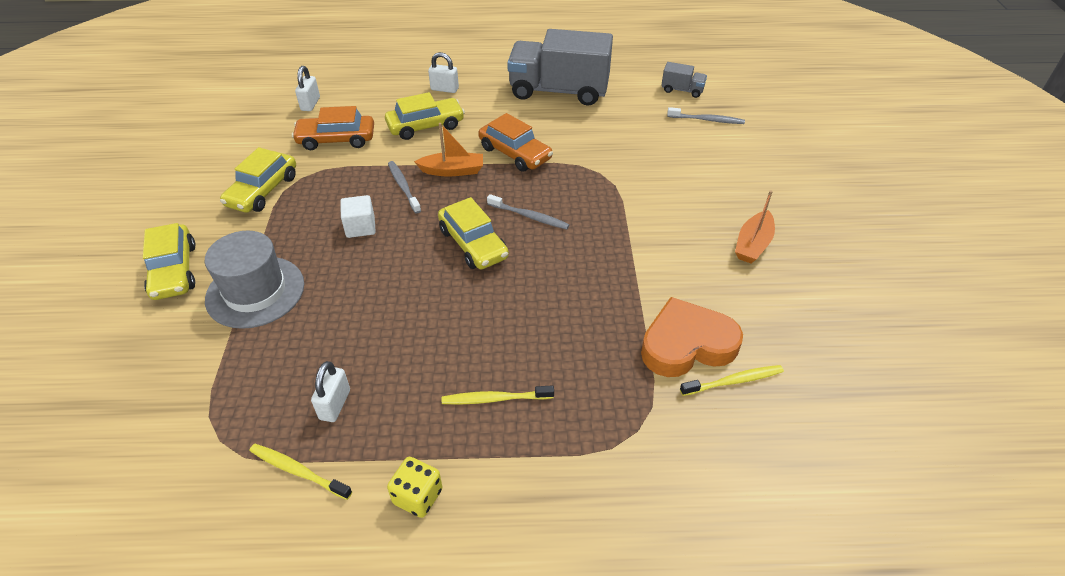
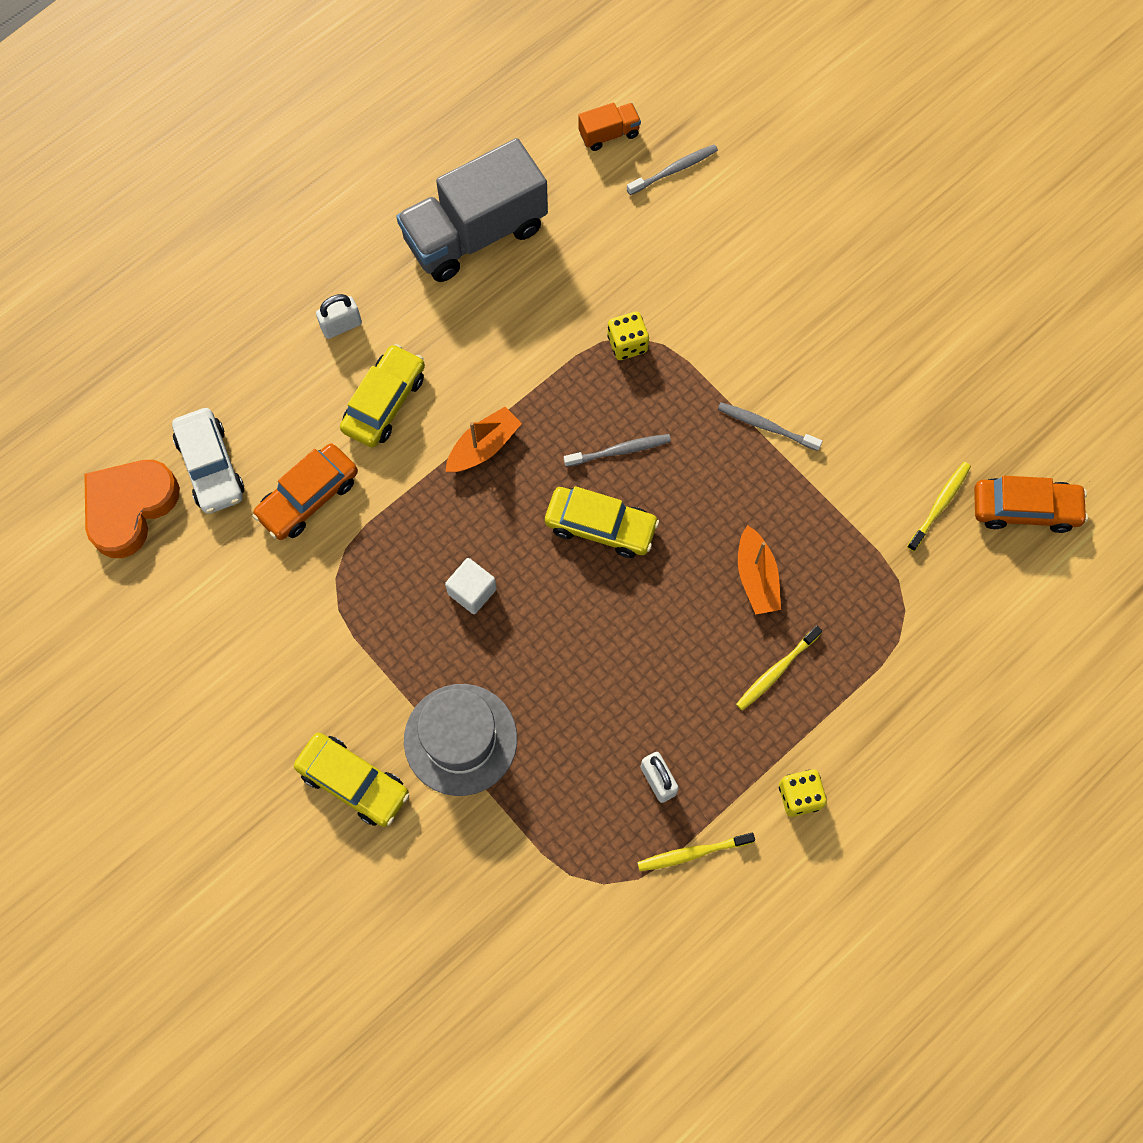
camera: 40 degrees left, 25 degrees up
(263, 191) = (316, 626): yellow car -> none
(310, 104) = (211, 467): white padlock -> white car
(403, 186) = (456, 507): grey toothbrush -> grey toothbrush (766, 426)
(515, 153) = (523, 373): orange car -> orange car (1025, 509)
(592, 173) = (627, 344): none -> yellow dice
(682, 90) = (609, 134): grey truck -> orange truck
(687, 344) = (877, 495): orange heart -> orange heart (130, 508)
(753, 244) = (847, 331): orange boat -> orange boat (756, 577)

